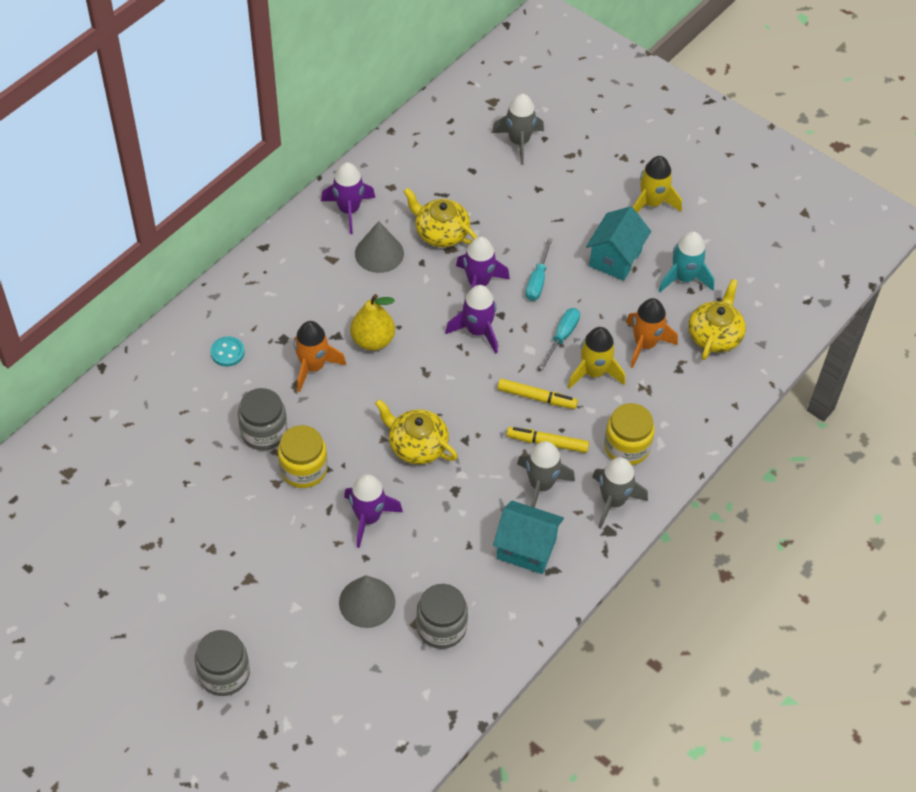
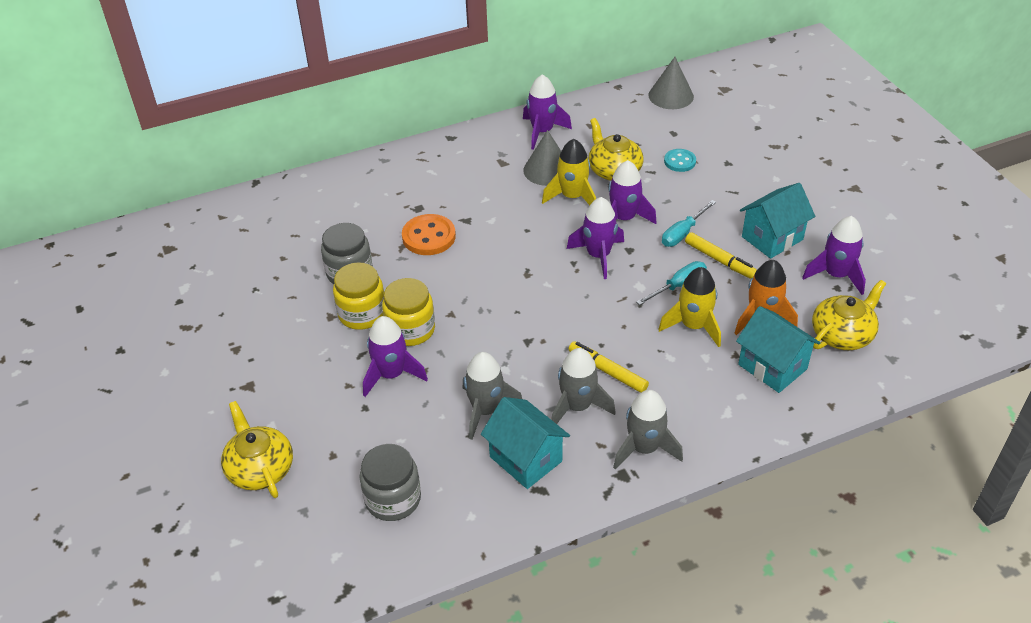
camera: 30 degrees right, 10 degrees down
(224, 674) = (166, 458): grey jar -> none
(227, 352) = (364, 203): turquoise button -> turquoise button (679, 161)
(313, 367) = (429, 237): orange rocket -> orange button
(367, 602) = (338, 447): grey cone -> grey cone (671, 96)
(373, 340) = (496, 233): yellow pear -> none
(417, 445) = (479, 329): yellow teapot -> yellow teapot (260, 468)
(519, 142) = (731, 123): grey rocket -> grey rocket (486, 410)
(536, 398) = (621, 329): yellow marker -> yellow marker (720, 260)
(626, 447) = (688, 403): yellow jar -> yellow jar (410, 330)
(652, 203) = (836, 204): yellow rocket -> yellow rocket (572, 197)
(675, 387) = (772, 367): none -> turquoise house
(684, 278) = (836, 275): turquoise rocket -> purple rocket

